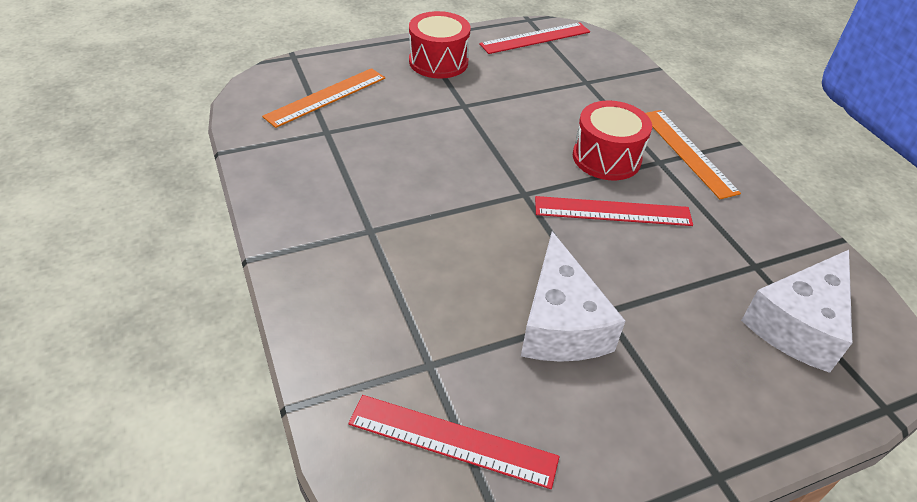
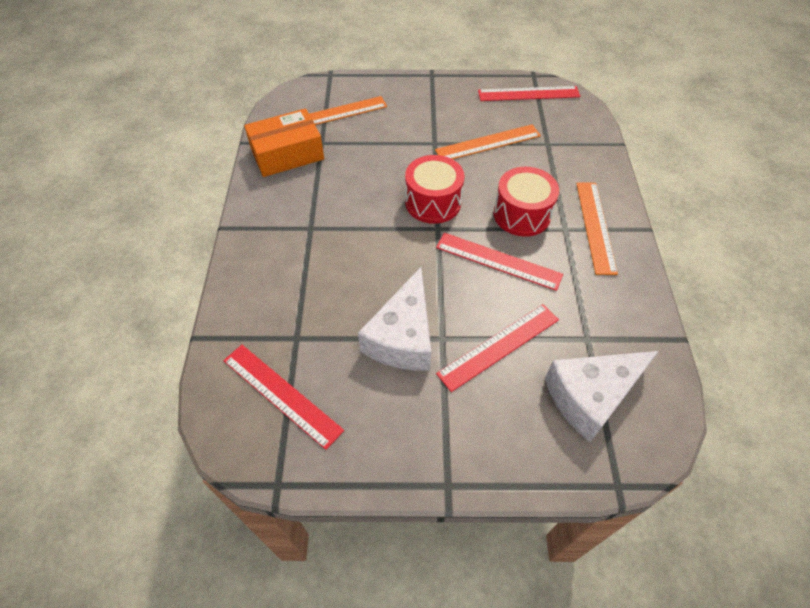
camera: 25 degrees right, 10 degrees up
(289, 153) = (287, 154): none -> orange box
(438, 62) = (436, 100): red drum -> red drum (433, 202)
(523, 94) = (488, 143): none -> orange ruler
(672, 301) = (499, 346): none -> red ruler

